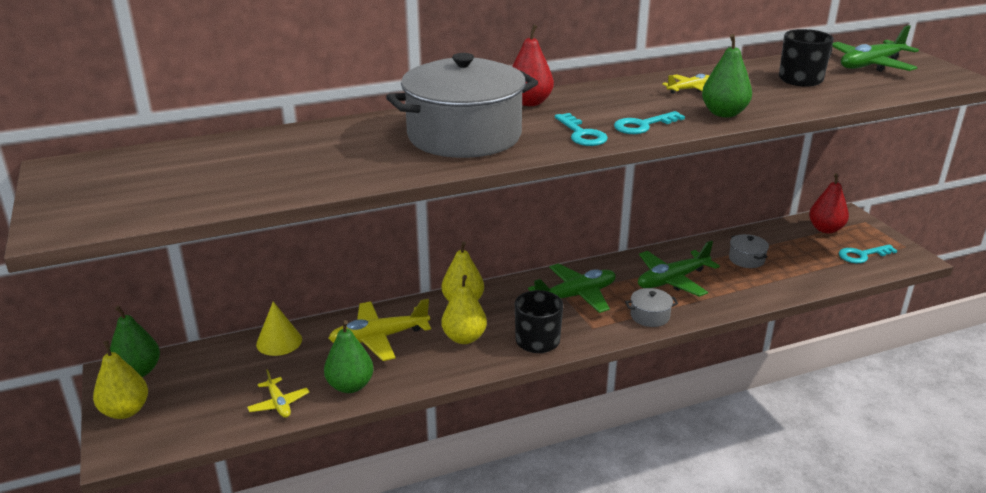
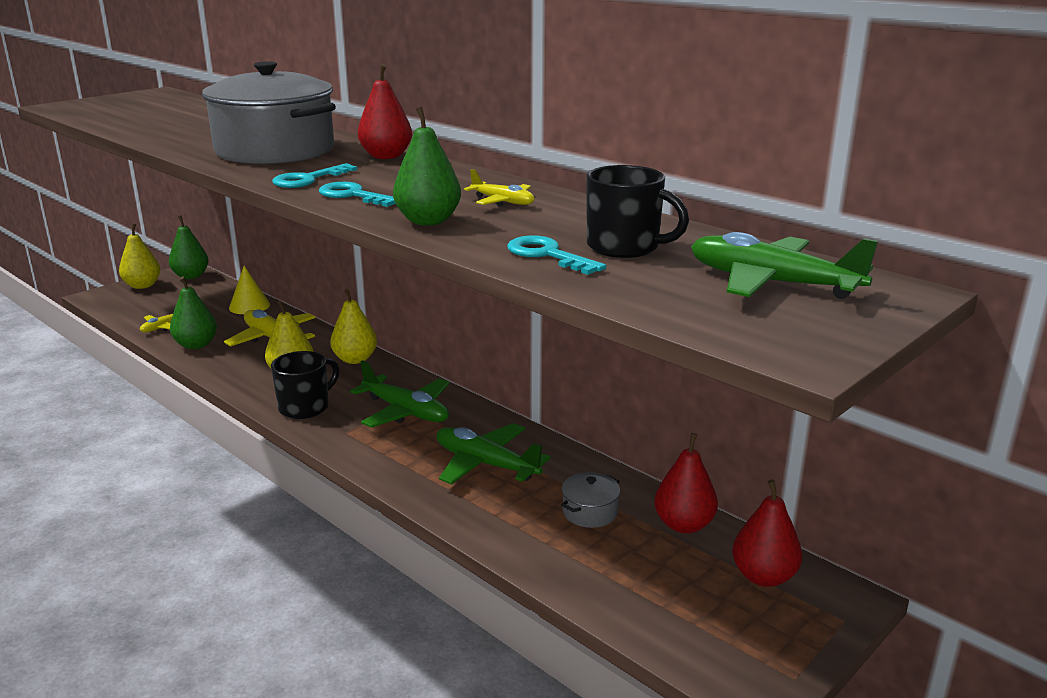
camera: 65 degrees right, 5 degrees down
(650, 316) = (390, 462): grey pot -> none
(770, 236) = (683, 525): none -> red pear
(862, 255) = (707, 624): turquoise key -> turquoise key (548, 255)

